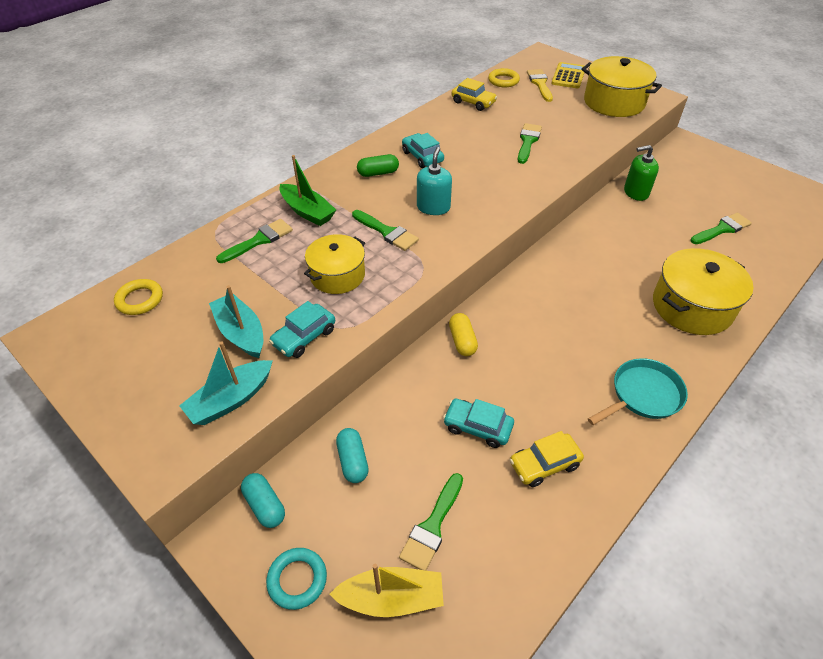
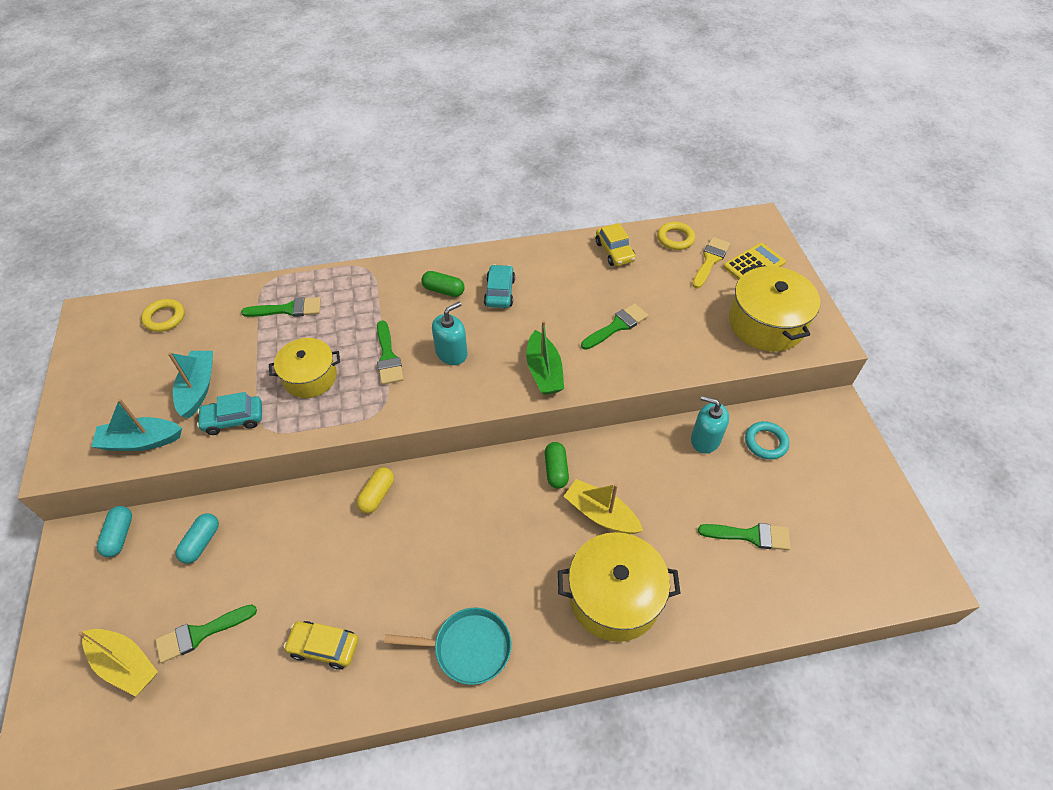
camera: 35 degrees right, 5 degrees up
(297, 580) = (88, 605): turquoise ring -> turquoise ring (765, 442)
(307, 212) = (349, 301): green boat -> green boat (544, 371)
(477, 427) = (310, 579): turquoise car -> none
(568, 256) = (556, 470): none -> green capsule
(627, 266) = (601, 514): none -> yellow boat
(636, 192) = (705, 439): green soap dispenser -> turquoise soap dispenser

